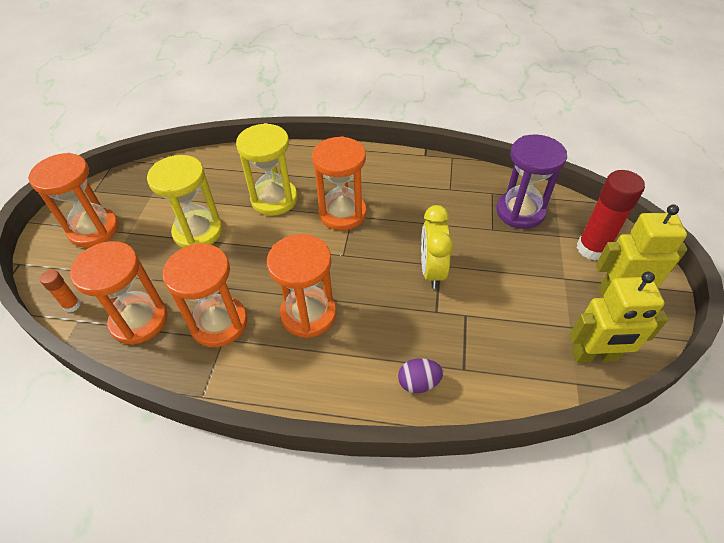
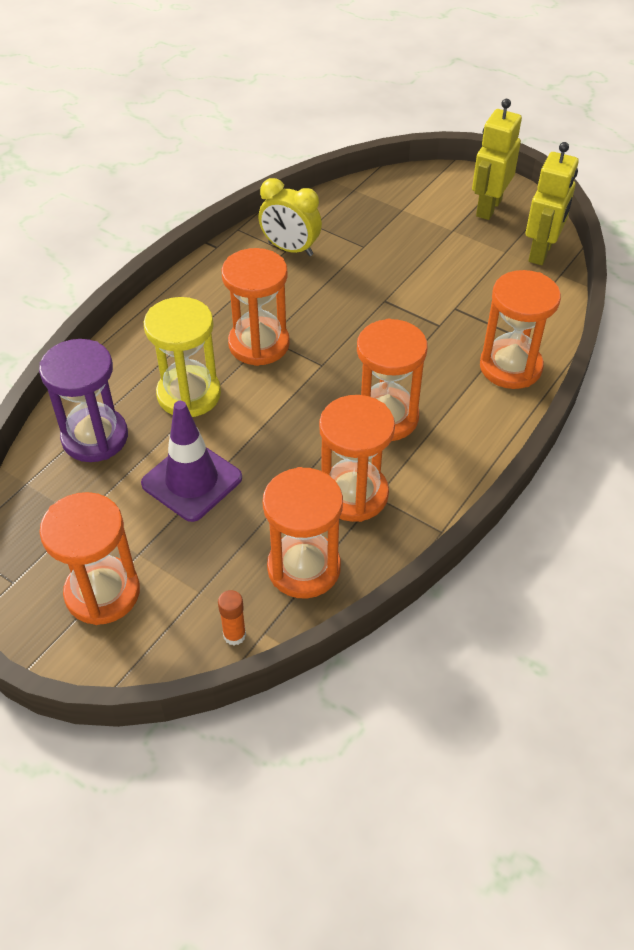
camera: 65 degrees left, 0 degrees up
(198, 232) = (192, 481): yellow hourglass -> purple traffic cone
(418, 383) = (510, 367): purple egg -> orange hourglass
(432, 271) = (389, 308): yellow clock -> yellow clock (290, 249)
(520, 212) = (354, 218): purple hourglass -> purple hourglass (95, 437)
(592, 249) = (431, 198): red glue stick -> none

